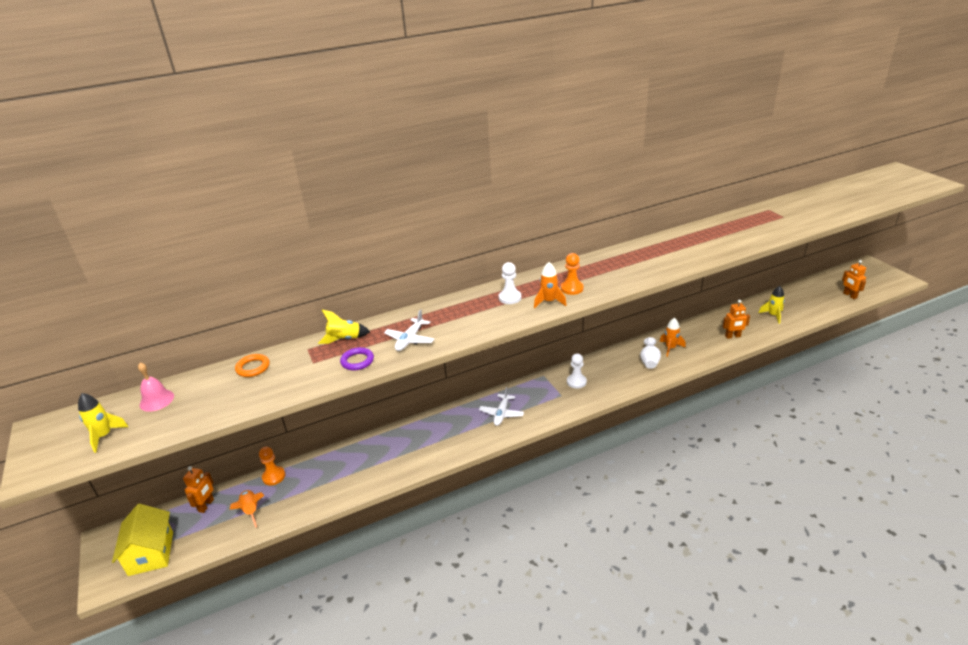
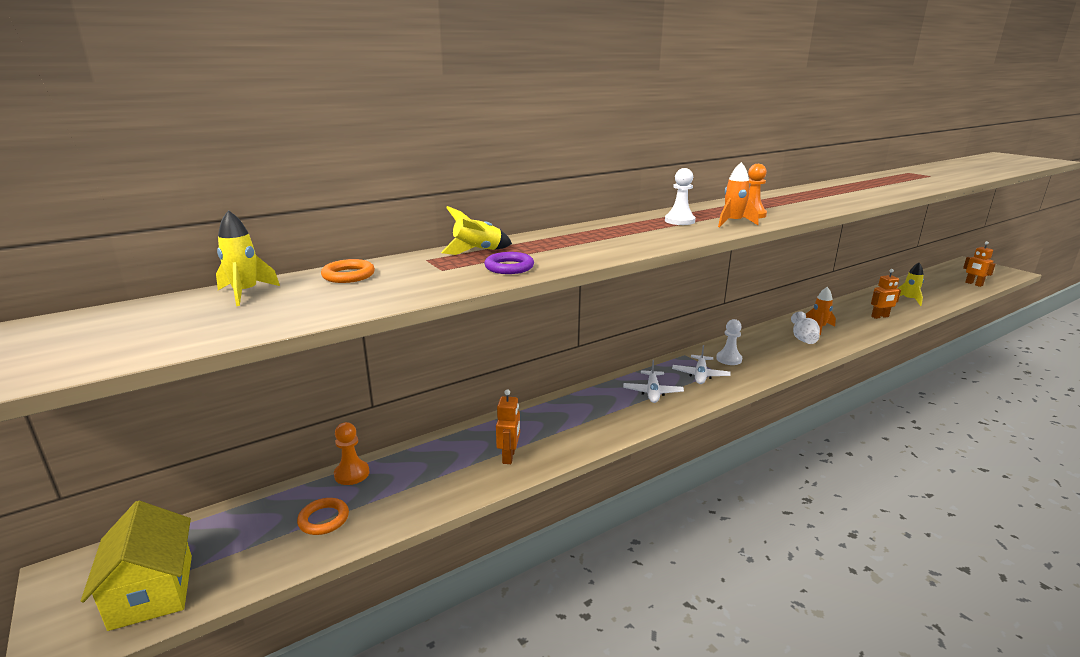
camera: 10 degrees left, 10 degrees down
(104, 436) = (96, 345): yellow rocket -> yellow rocket (245, 293)
(157, 400) = (192, 307): pink bell -> none
(206, 505) = (247, 516): orange robot -> orange robot (509, 456)
(251, 511) = (324, 519): orange rocket -> orange ring
(410, 339) = (573, 250): white plane -> white plane (700, 375)

